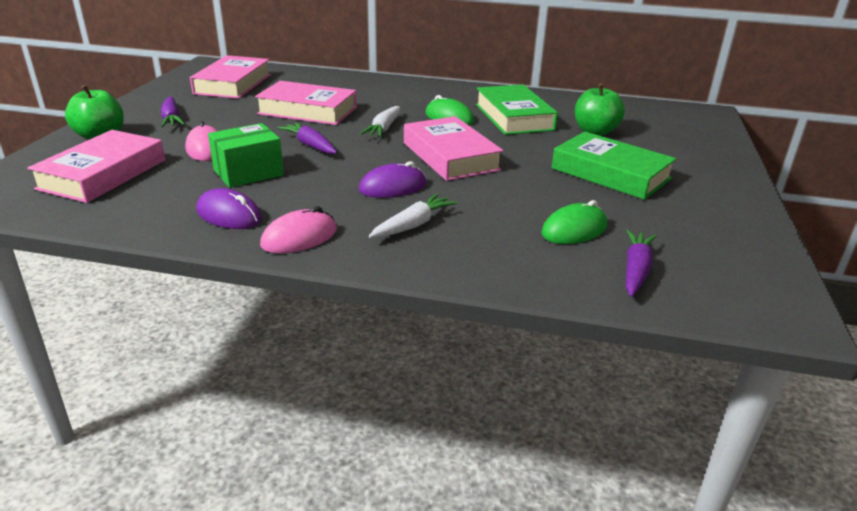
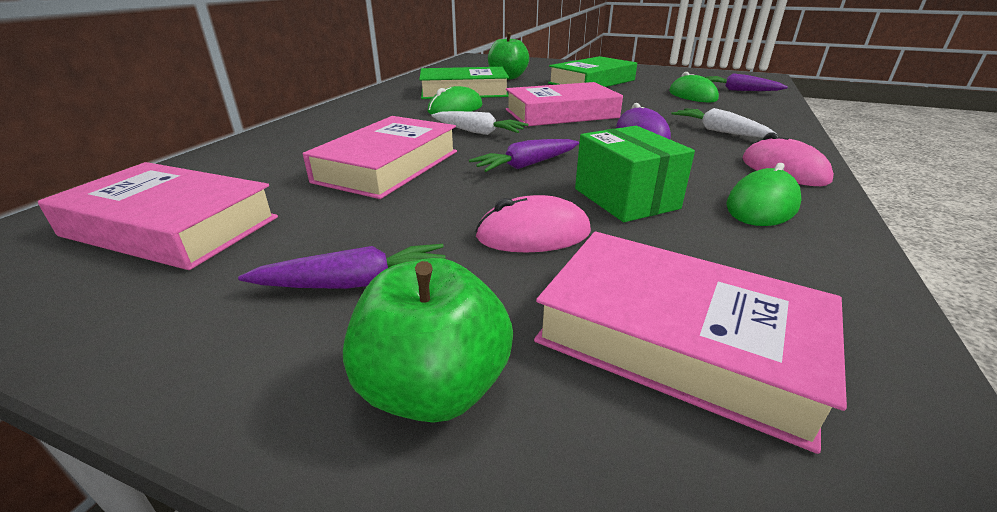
camera: 80 degrees left, 0 degrees up
(229, 215) = (761, 205): purple mouse -> green mouse

